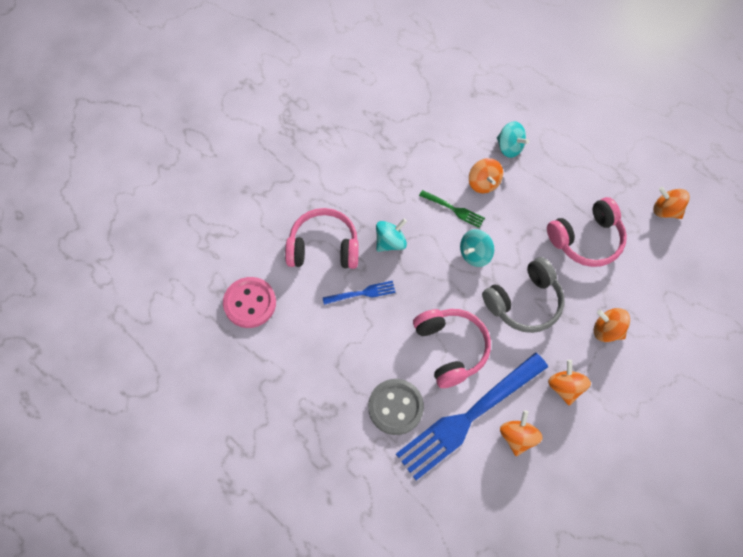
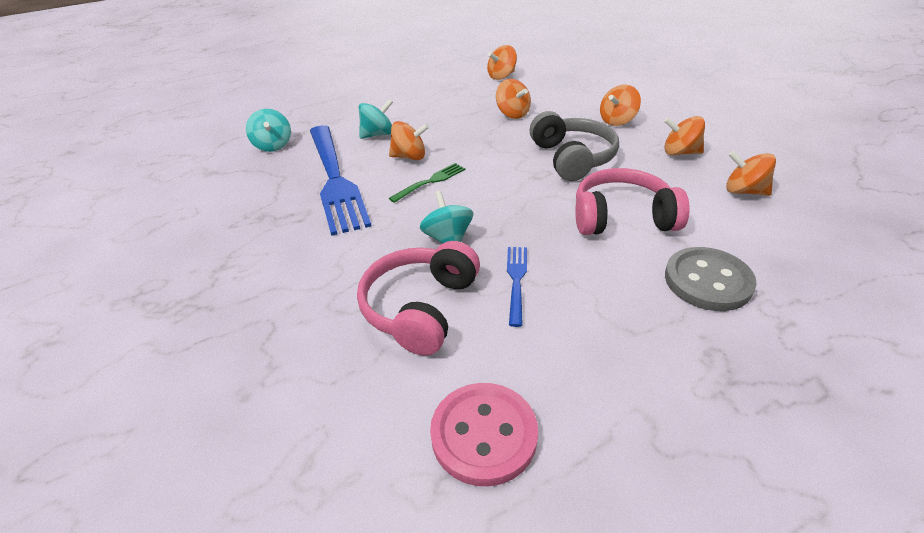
camera: 70 degrees left, 25 degrees down
(468, 417) = (720, 221): blue fork -> blue fork (335, 179)
(475, 254) = (498, 178): turquoise spinning top -> turquoise spinning top (273, 145)
(586, 239) = (512, 114): pink headphones -> orange spinning top

